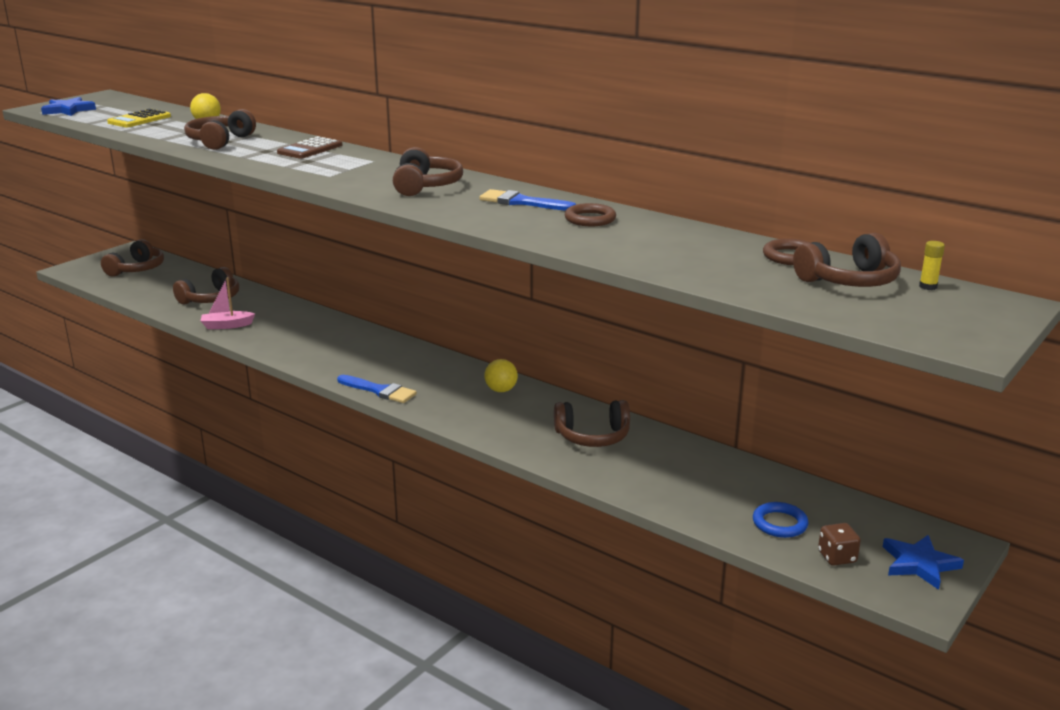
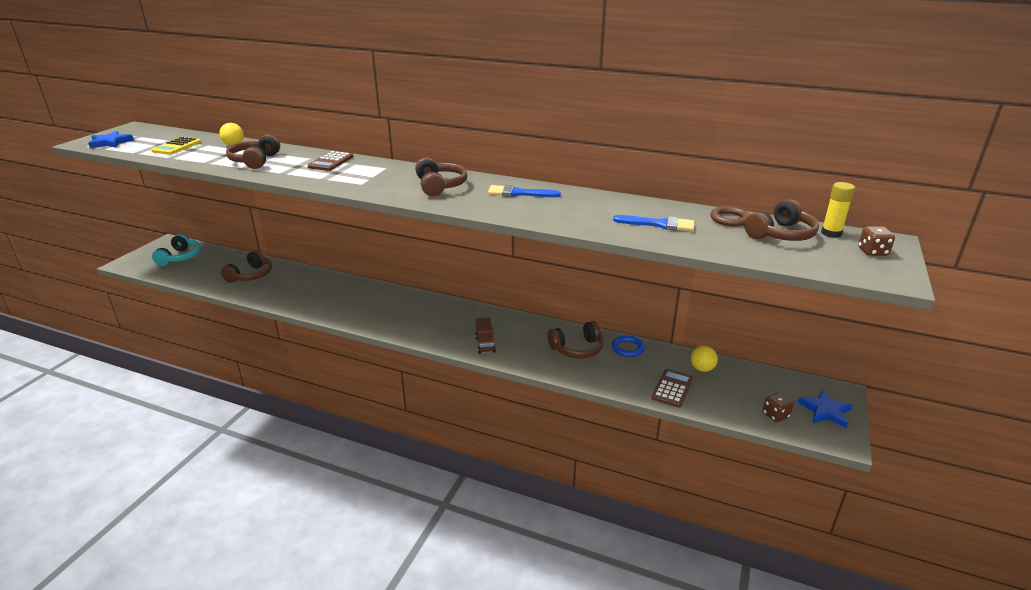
camera: 15 degrees left, 5 degrees up
(137, 269) = (180, 257): brown headphones -> turquoise headphones
(227, 325) = (273, 296): pink boat -> none
(379, 391) = (413, 334): blue brush -> blue brush (659, 224)
(468, 414) = (485, 344): none -> brown truck
(501, 390) = (498, 322): yellow ball -> yellow ball (702, 369)
(590, 219) = (576, 203): brown ring -> none
(701, 502) = (672, 388): none -> brown calculator
(779, 523) = (728, 396): blue ring -> blue ring (627, 348)
(928, 286) = (831, 233): yellow glue stick -> yellow glue stick, size x1.65
(969, 313) = (872, 252): none -> brown dice

